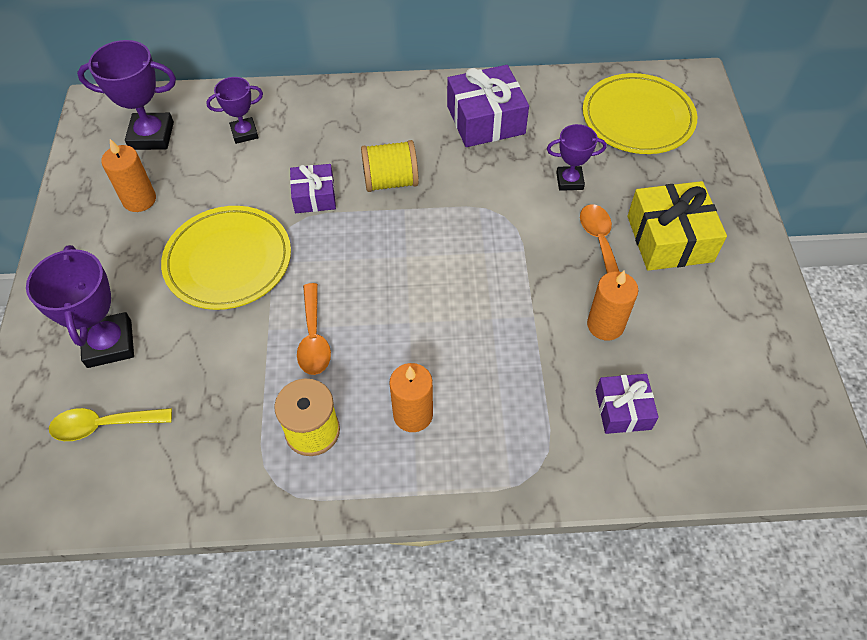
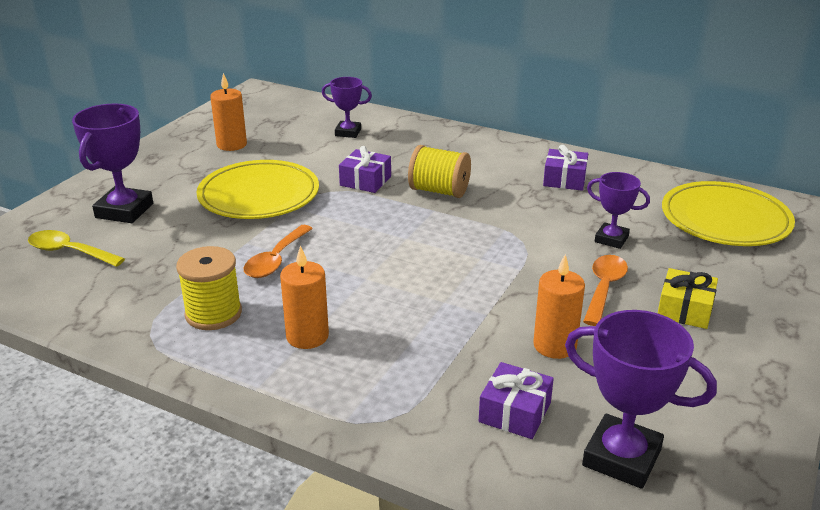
camera: 30 degrees right, 25 degrees down
(151, 136) = (277, 116): purple trophy -> purple trophy (621, 457)
(485, 120) = (564, 179): purple gift -> purple gift, size x0.60
(669, 239) = (685, 309): yellow gift -> yellow gift, size x0.60

